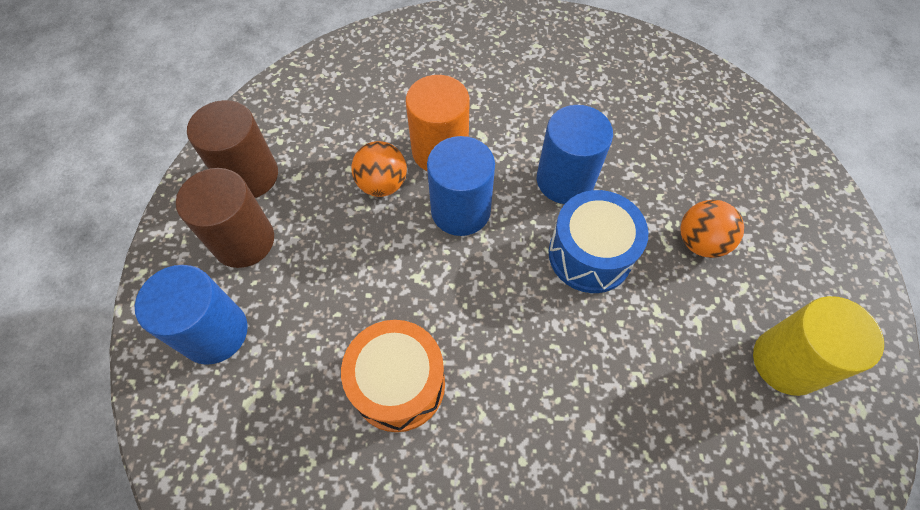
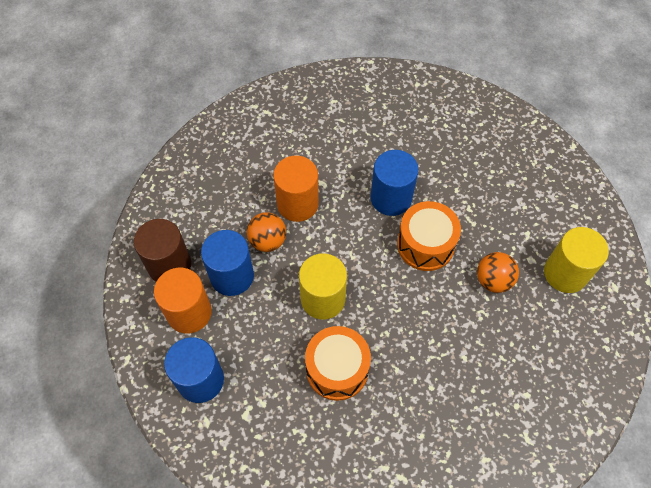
camera: 20 degrees left, 0 degrees up
(244, 241) = (189, 312): brown cylinder -> orange cylinder
(420, 281) = (323, 299): none -> yellow cylinder
(460, 210) = (329, 242): blue cylinder -> blue cylinder (232, 276)
(590, 254) = (425, 244): blue drum -> orange drum
(700, 242) = (492, 213): orange ball -> orange ball (493, 280)

